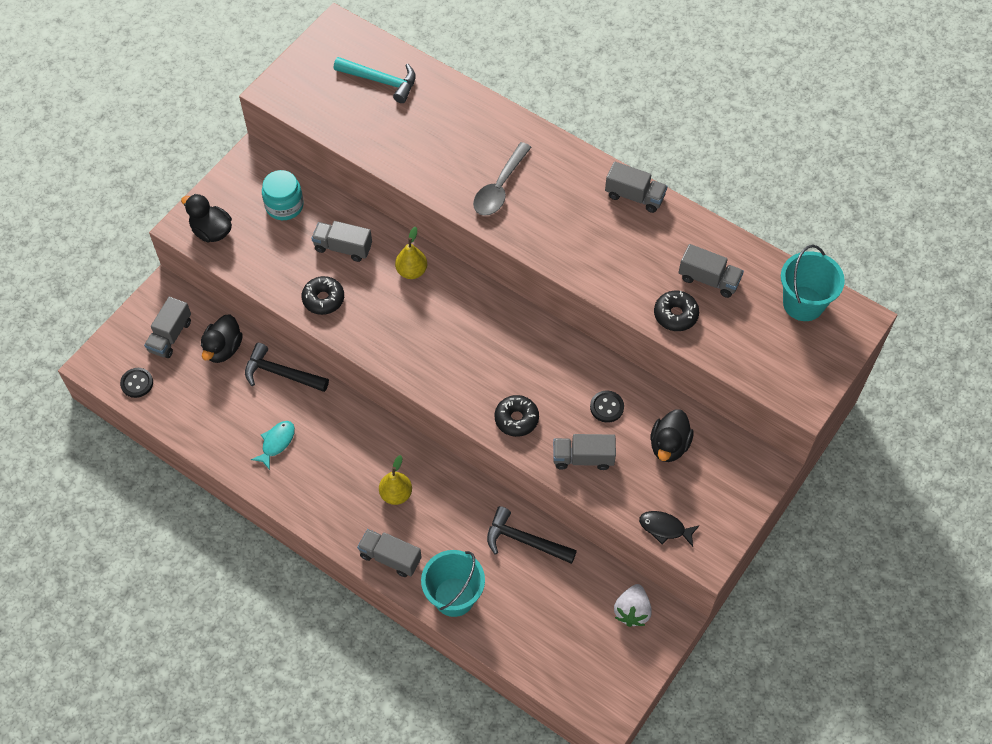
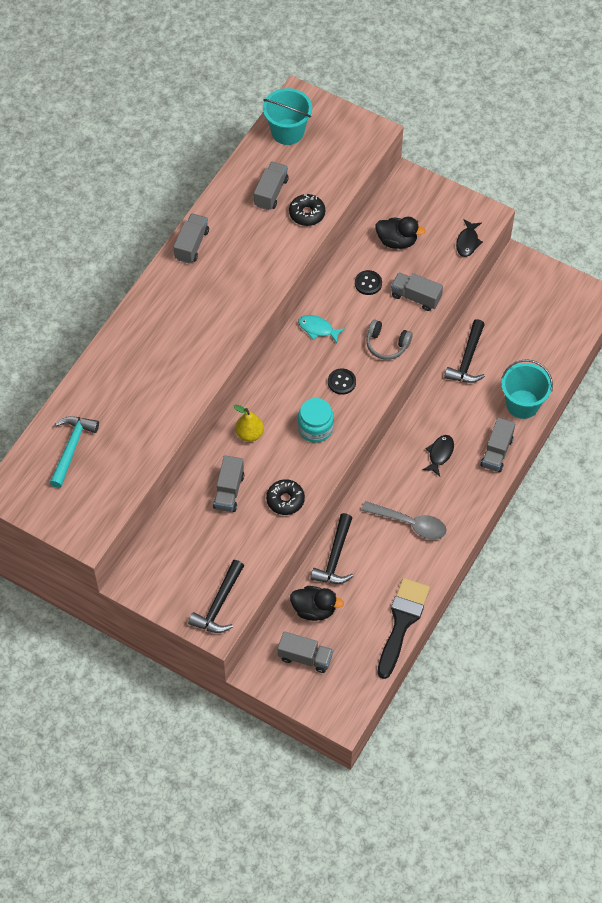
camera: 95 degrees left, 0 degrees up
(137, 383) = (358, 677): black button -> black button (341, 382)
(190, 431) = (402, 623): none -> black brush
(211, 231) = (219, 604): black duck -> black hammer
(276, 443) = (404, 551): turquoise fish -> turquoise fish (318, 329)
(284, 206) = (185, 546): turquoise jar -> turquoise jar (315, 428)
(396, 494) = (440, 454): yellow pear -> black fish
(500, 187) = (189, 343): grey spoon -> grey spoon (410, 523)
(516, 419) = (387, 344): black donut -> grey headphones
(583, 458) = (416, 297): grey truck -> grey truck turned 120 degrees clockwise
(632, 611) = (514, 286): white strawberry -> none

